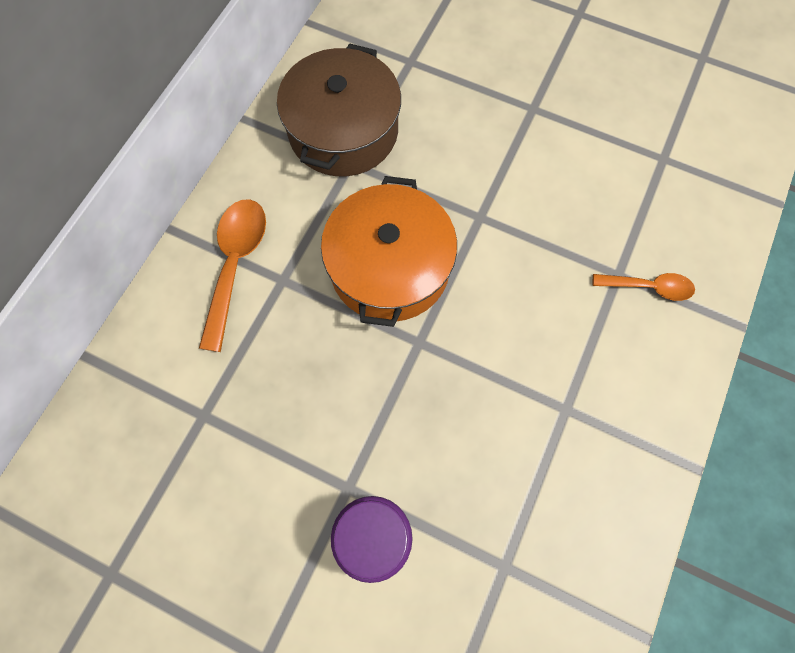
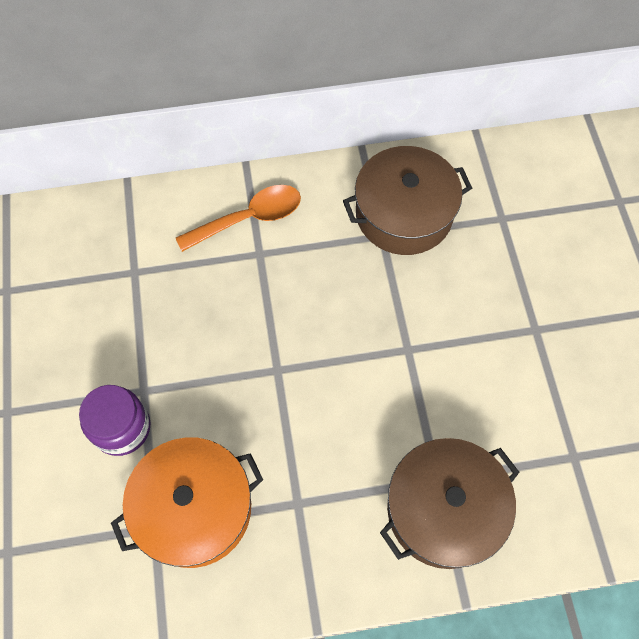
camera: 55 degrees right, 5 degrees down
(389, 267) = (320, 314): orange pot -> orange pot (194, 508)
(648, 287) = (444, 509): orange spoon -> brown pot

